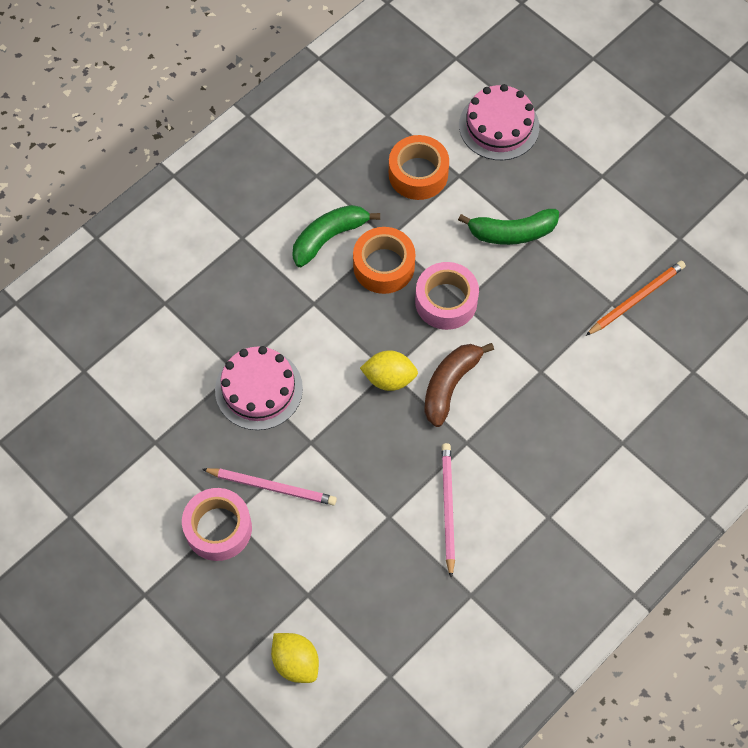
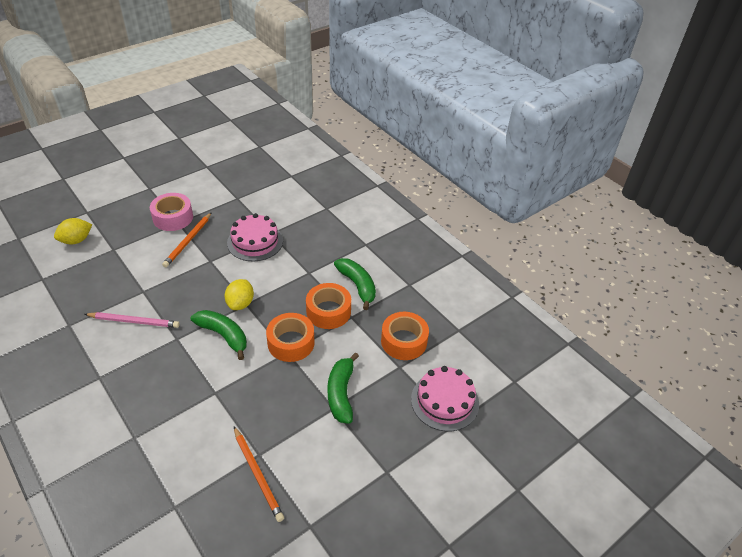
camera: 95 degrees right, 20 degrees down
(272, 487) = (188, 241): pink pencil -> orange pencil
(446, 301) = (291, 343): pink tape -> orange tape
(450, 385) = (224, 335): brown banana -> green banana

